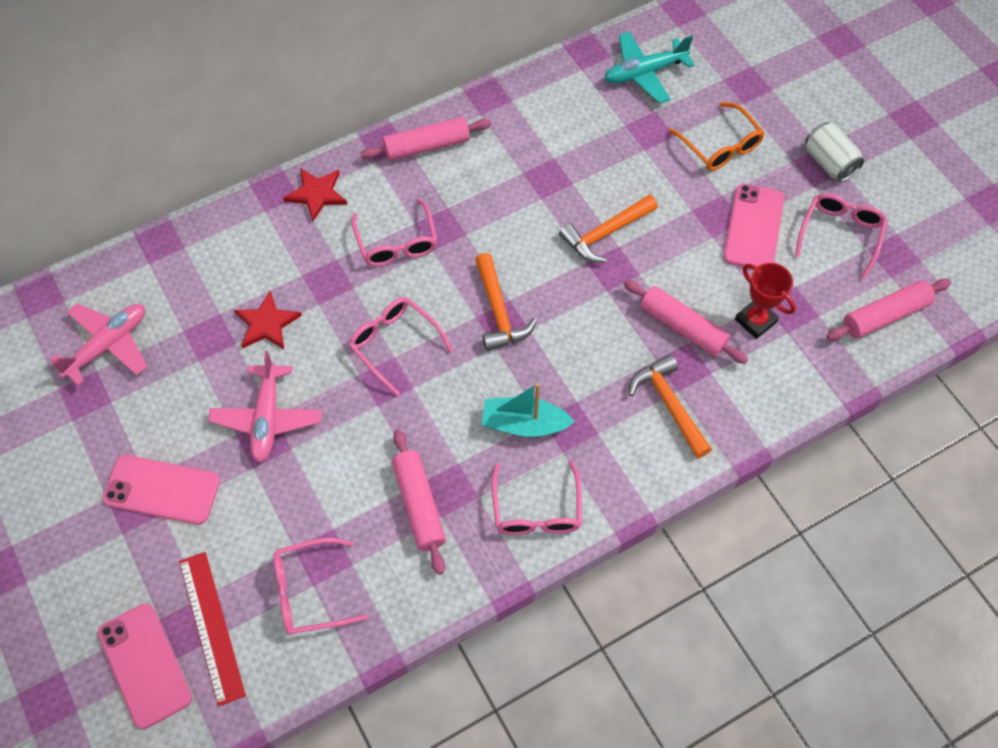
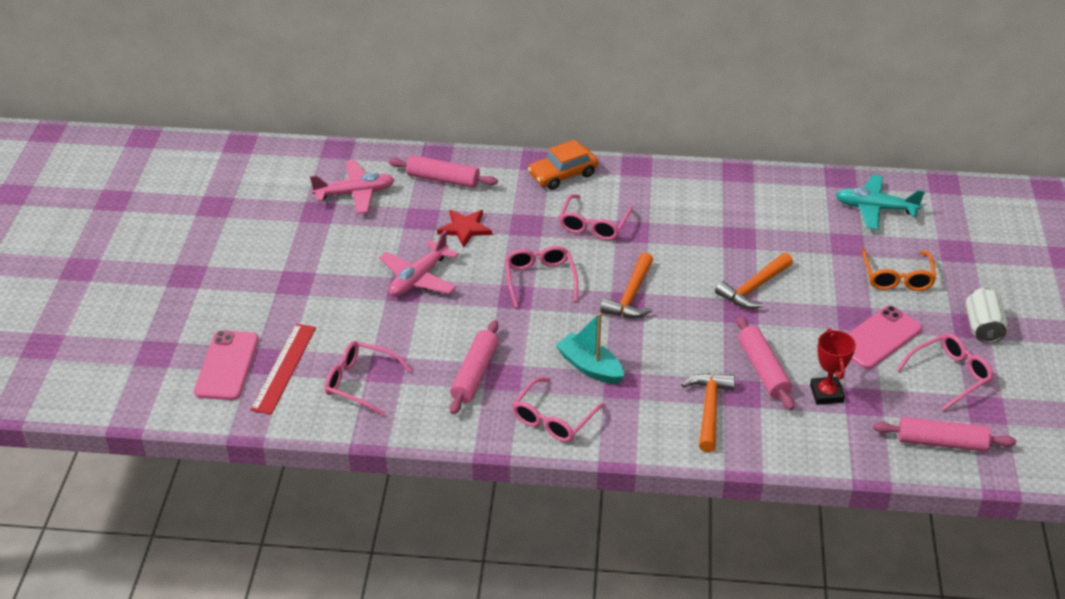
camera: 35 degrees right, 20 degrees down
(162, 490) = (319, 282): pink phone -> none
(316, 194) = (563, 174): red star -> orange car
(427, 146) = (665, 181): pink rolling pin -> pink rolling pin (443, 179)
(605, 234) = (753, 288): orange hammer -> orange hammer turned 45 degrees counterclockwise

